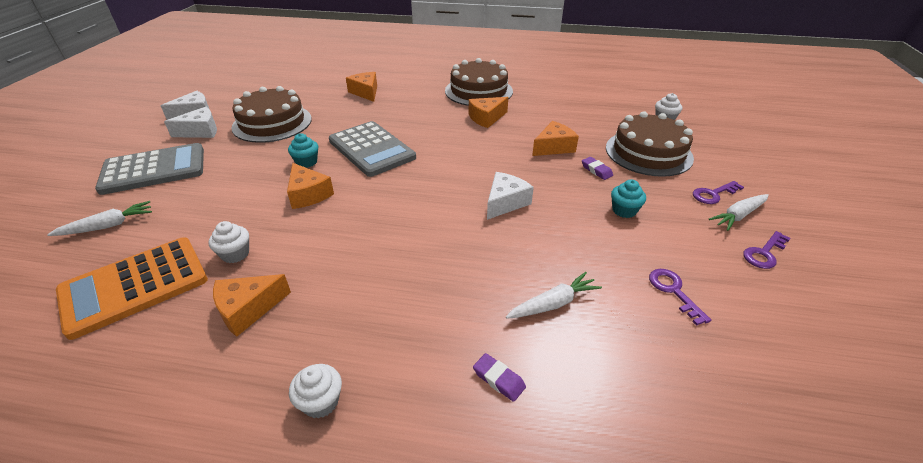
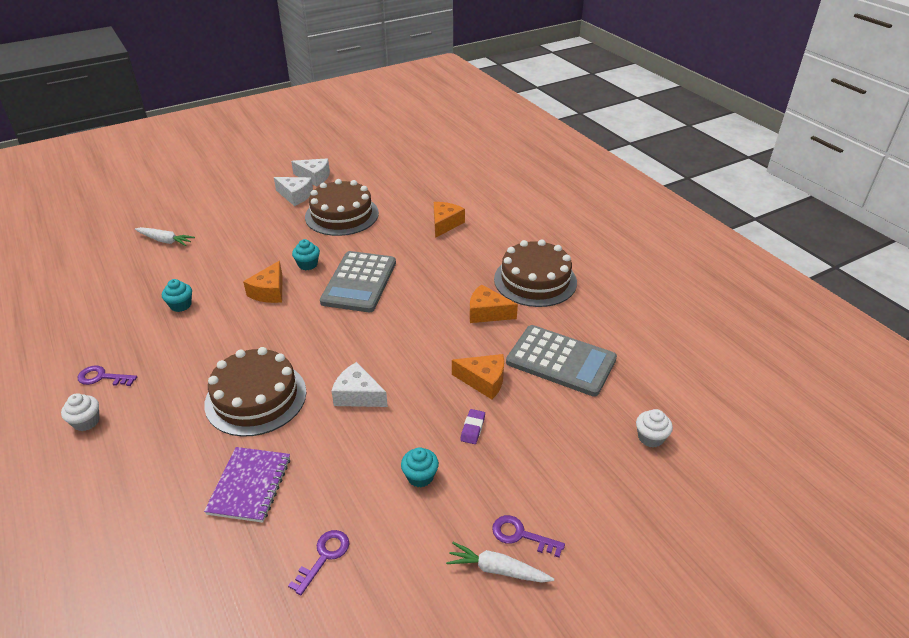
camera: 50 degrees right, 0 degrees up
(135, 286) = (125, 289): orange calculator -> none
(154, 169) = (233, 213): grey calculator -> grey calculator (561, 361)
(235, 254) = (181, 305): white cupcake -> turquoise cupcake
(248, 309) = (137, 344): orange cheese -> none
(499, 379) = (153, 492): purple eraser -> none
(505, 202) = (358, 395): white cheese -> white cheese turned 150 degrees counterclockwise
(553, 303) = (250, 485): white carrot -> purple notebook
(648, 152) = (553, 453): brown cake -> brown cake (256, 397)
(764, 253) = (444, 610): purple key -> purple key (102, 377)

